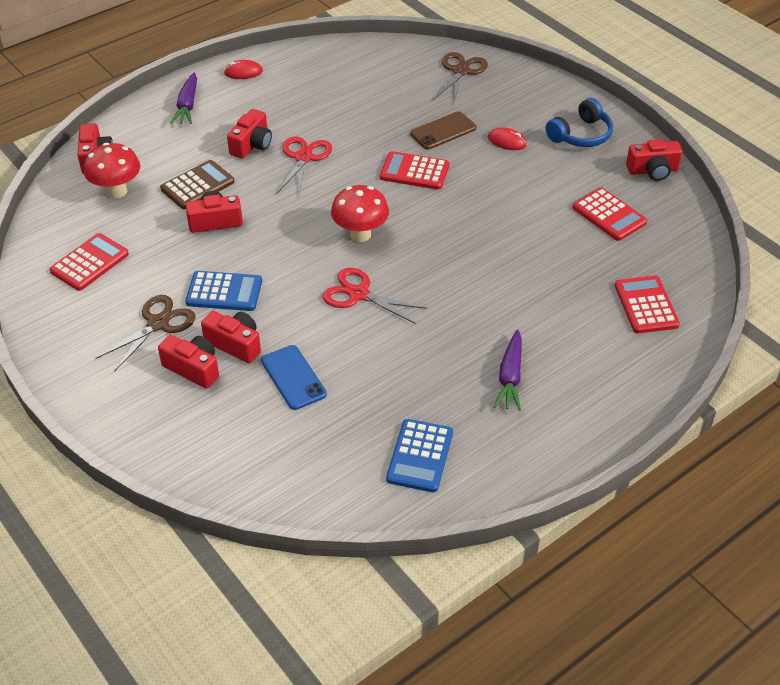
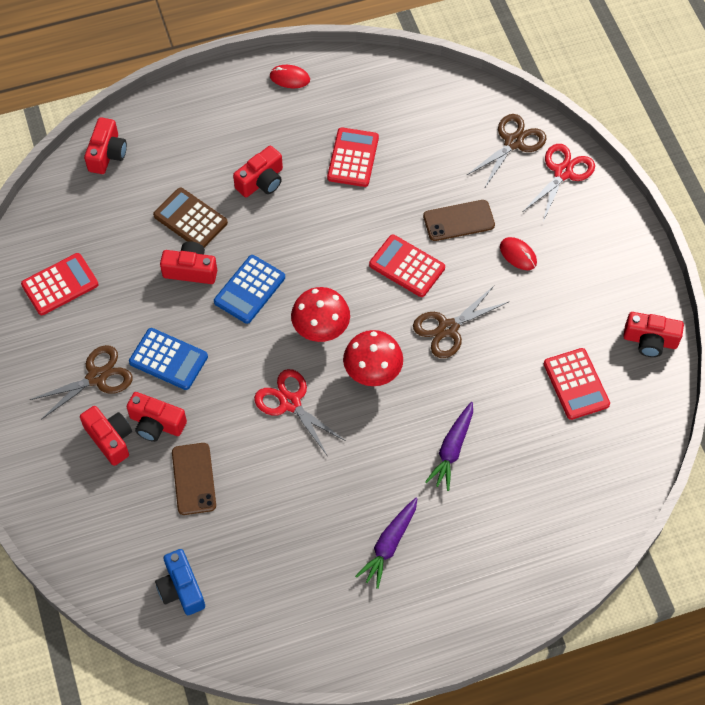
camera: 20 degrees right, 15 degrees up
(117, 191) = (113, 203): red mushroom -> red mushroom (372, 373)
(187, 105) = (218, 108): purple carrot -> purple carrot (452, 449)
(197, 185) = (190, 219): brown calculator -> brown calculator turned 120 degrees counterclockwise
(235, 344) = (156, 424): red camera -> red camera turned 150 degrees clockwise
(293, 377) = (194, 479): blue phone -> brown phone
(303, 158) = (305, 214): red scissors -> red scissors (563, 172)
(323, 471) = (181, 588): none -> blue camera
(419, 456) = (270, 602): blue calculator -> blue calculator (249, 289)
(475, 205) = (448, 328): none -> brown scissors
(581, 135) = (598, 269): blue headphones -> none
(646, 305) = (557, 506): red calculator -> red calculator (353, 158)

